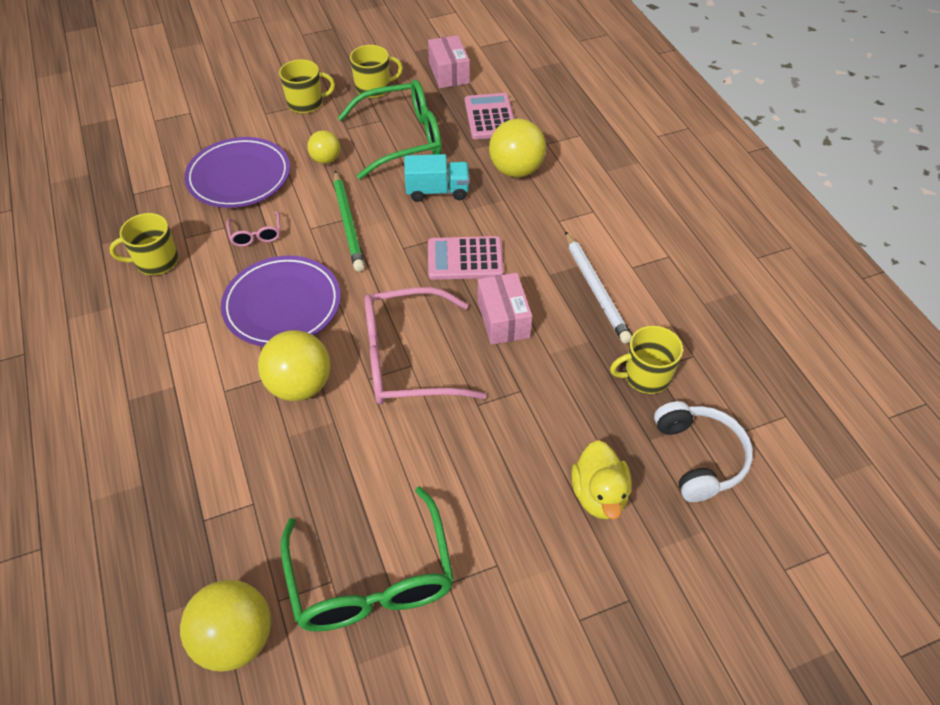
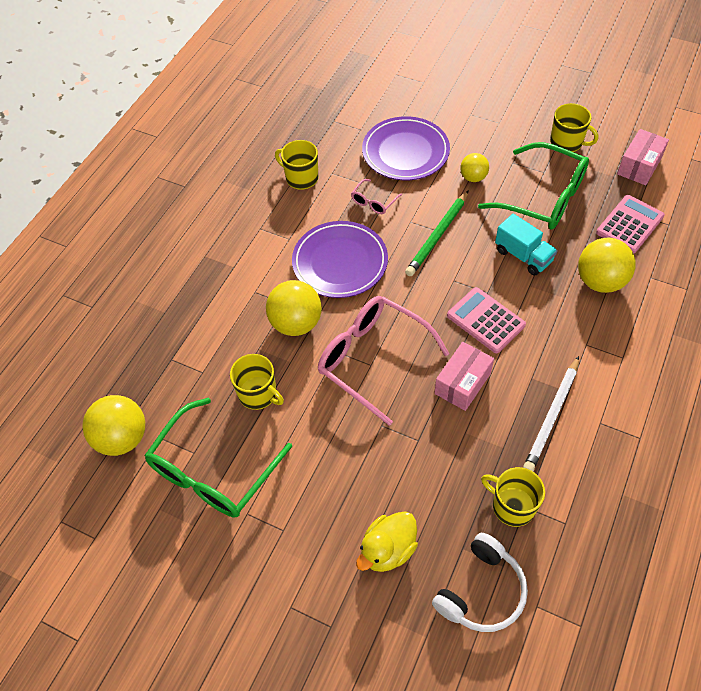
camera: 50 degrees right, 5 degrees up
(306, 103) = (506, 124): yellow mug -> yellow mug (258, 394)

